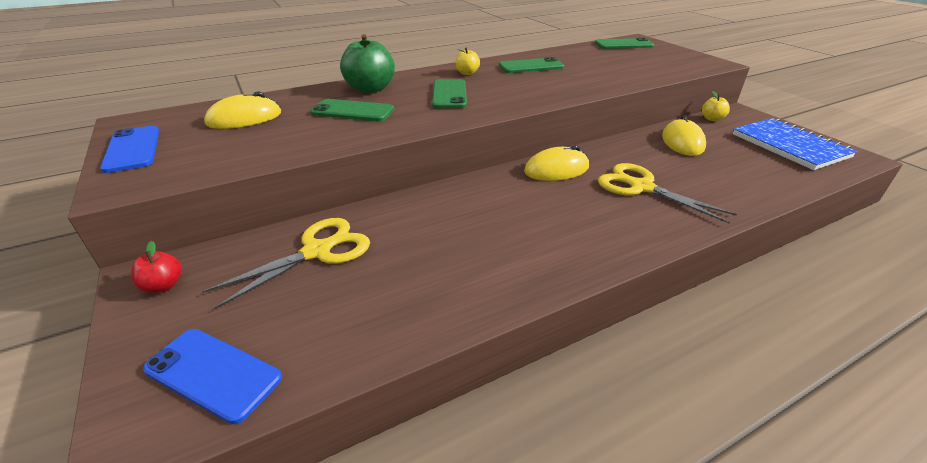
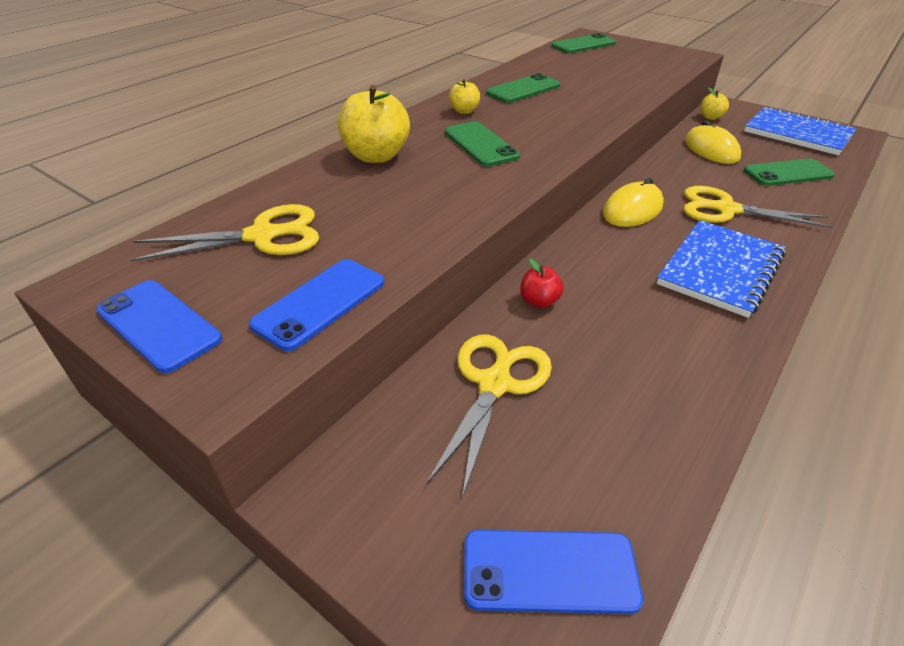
camera: 25 degrees left, 5 degrees up
(164, 286) = (358, 496): red apple -> red apple (539, 301)
(224, 160) = (320, 303): none -> blue phone
(244, 118) = (263, 236): yellow mouse -> yellow scissors
(353, 111) = (395, 192): green phone -> green phone (787, 173)
(370, 89) = (376, 156): green apple -> yellow apple
(581, 228) = (720, 270): none -> blue notebook

